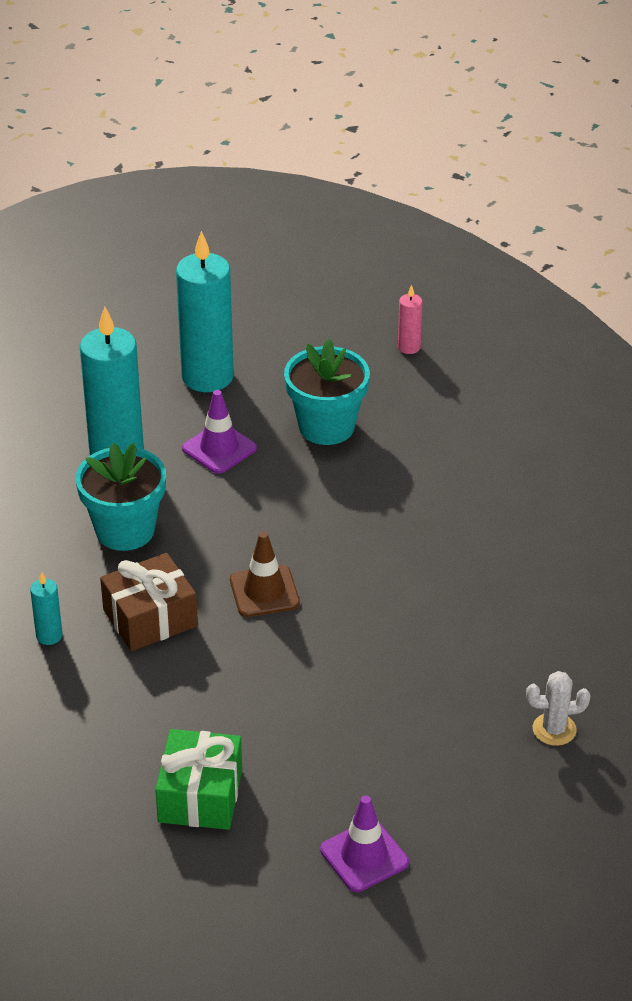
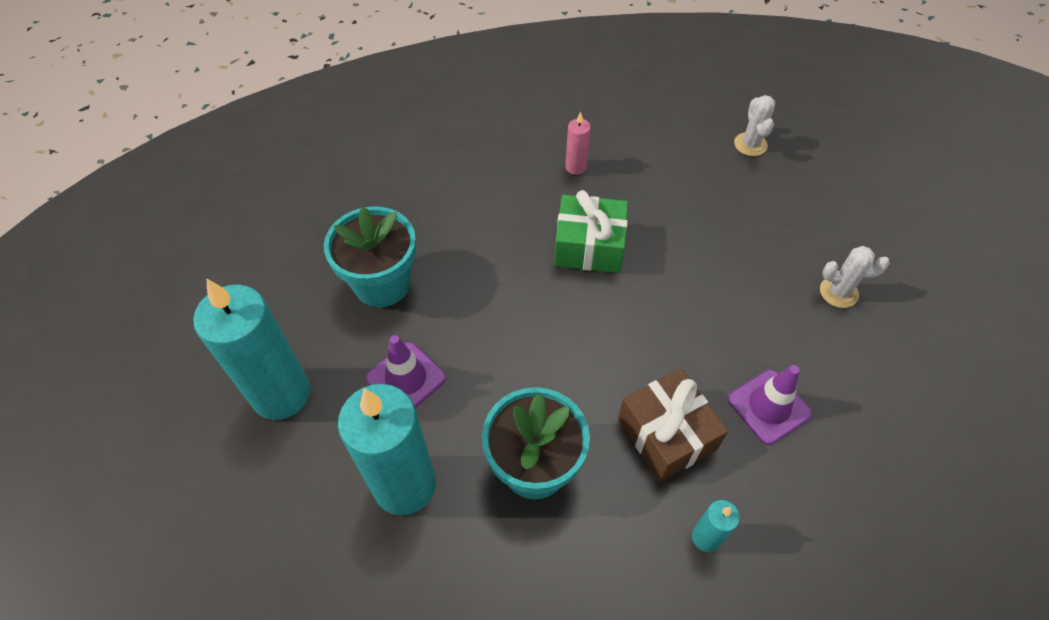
camera: 90 degrees left, 15 degrees up
(200, 795) = (886, 379): green gift -> green gift (589, 246)
(264, 591) = (619, 333): brown traffic cone -> none
(316, 776) = (838, 292): none -> white cactus
(364, 856) = (912, 261): purple traffic cone -> purple traffic cone (769, 406)
(409, 347) = (271, 217): pink candle -> pink candle (575, 167)

